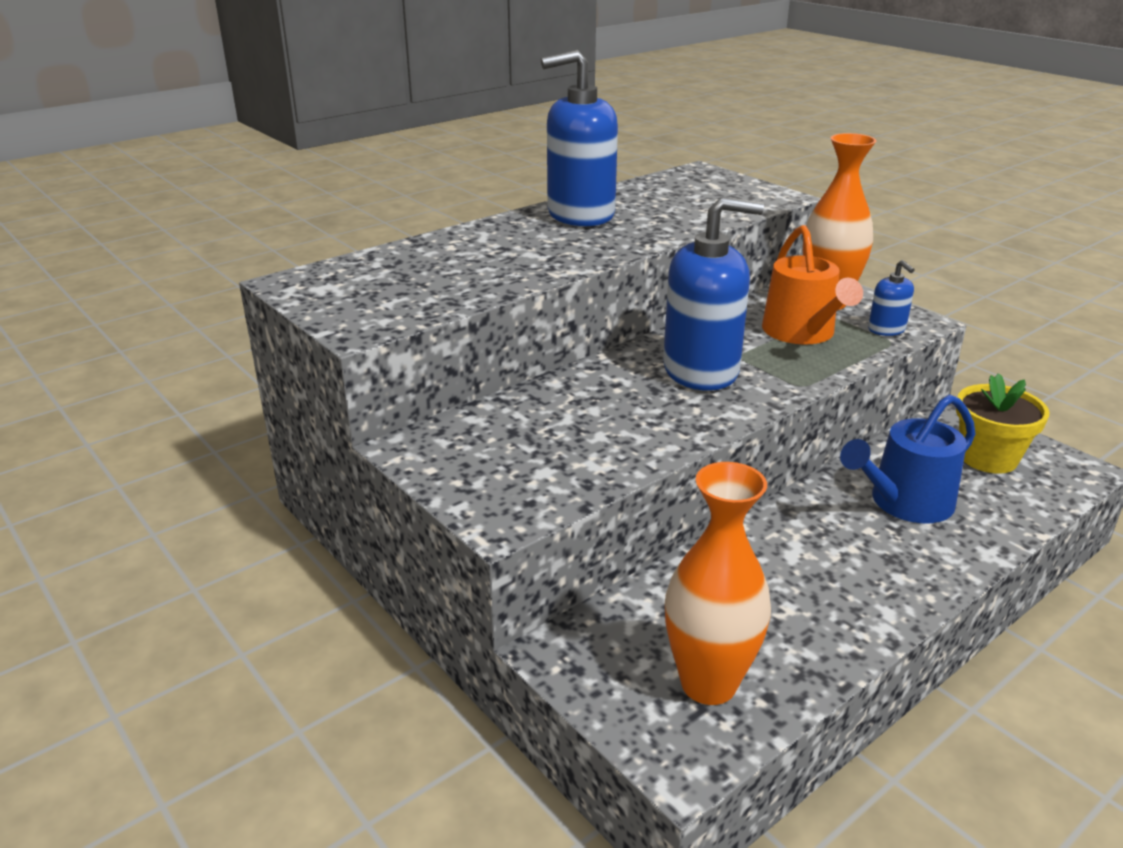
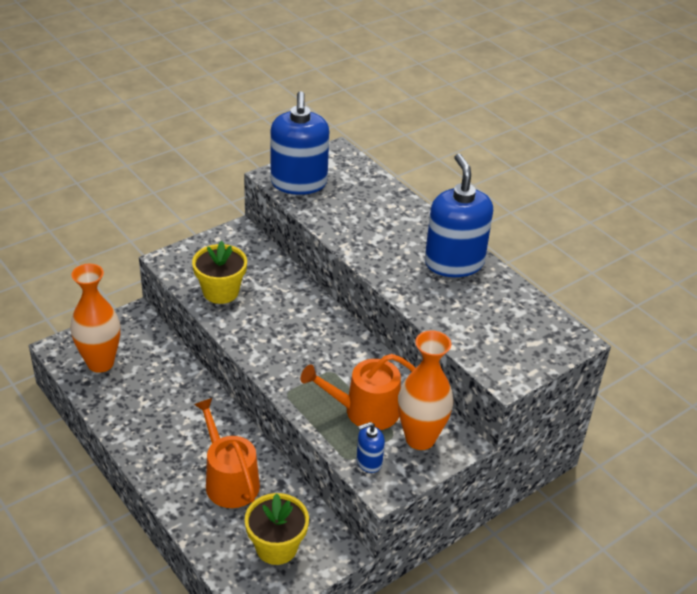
camera: 90 degrees right, 10 degrees up
(588, 454) = (221, 292): none -> yellow flower pot
(701, 370) = (311, 349): blue soap dispenser -> blue soap dispenser (298, 183)
(905, 503) = (229, 480): blue watering can -> orange watering can

